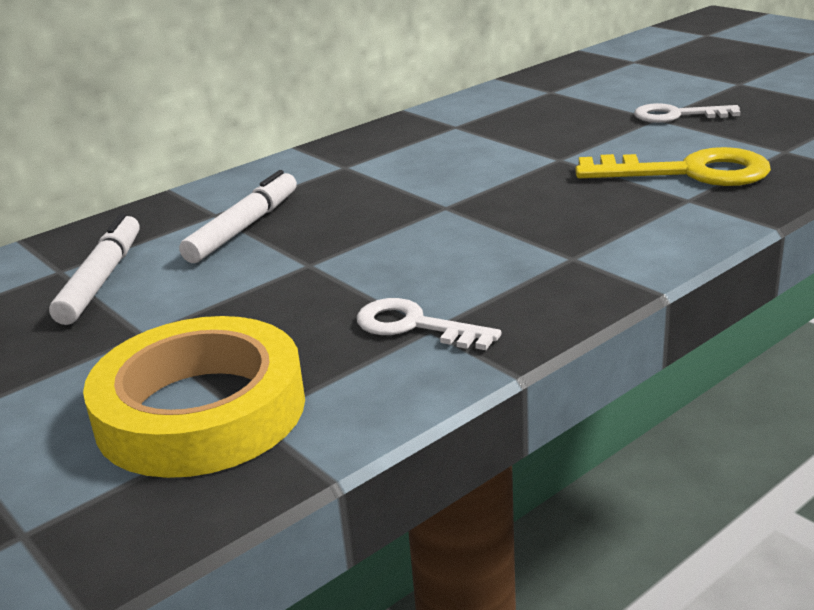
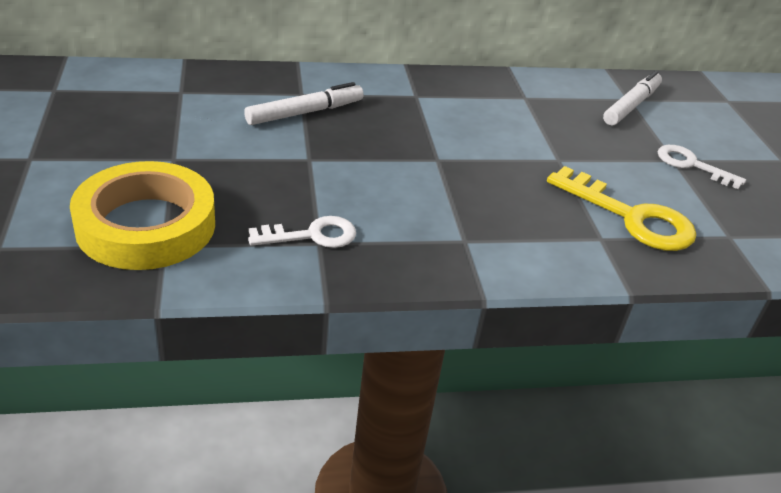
camera: 25 degrees right, 10 degrees up
(101, 280) = (193, 110): white marker -> white marker (631, 106)
(414, 326) = (312, 235): white key -> white key turned 105 degrees clockwise

